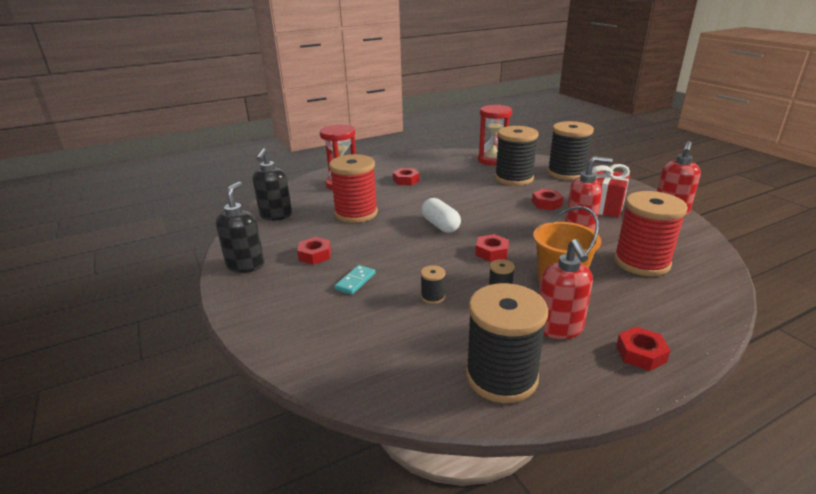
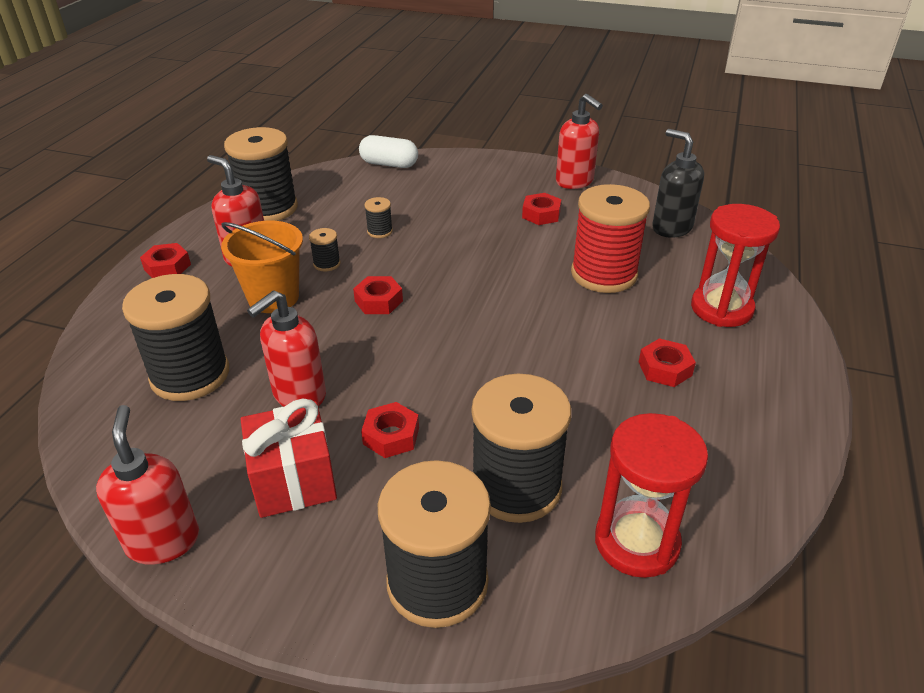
camera: 135 degrees right, 10 degrees up
(246, 265) = (575, 182): black soap dispenser -> red soap dispenser
(355, 281) = (463, 212): turquoise domino -> none
(440, 225) = (483, 308): white capsule -> white capsule (389, 164)
(641, 262) = (190, 375): red spool -> black spool

